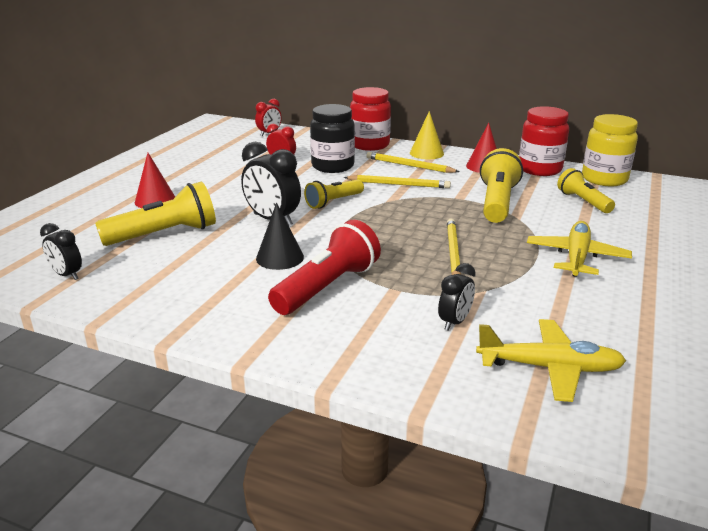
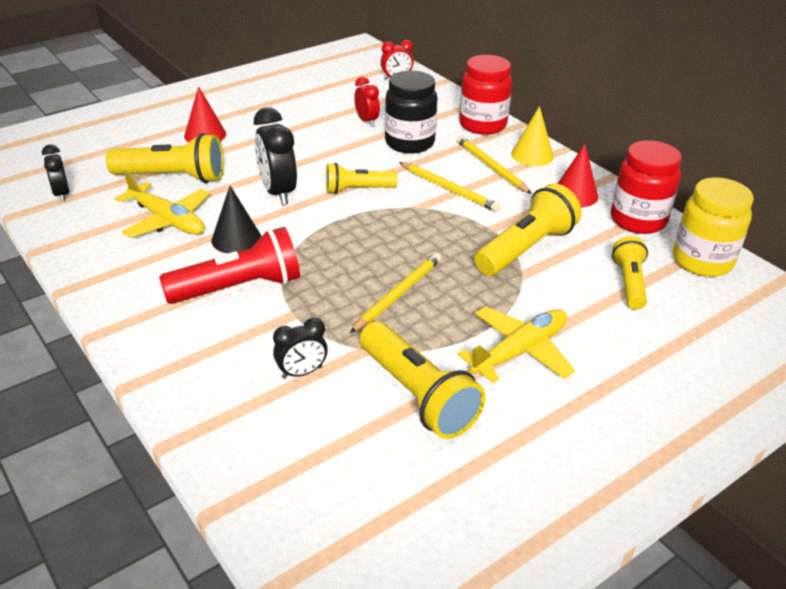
camera: 30 degrees right, 10 degrees up
(549, 368) = (323, 458): yellow plane -> yellow plane (167, 220)
(552, 304) = (417, 395): none -> yellow flashlight

